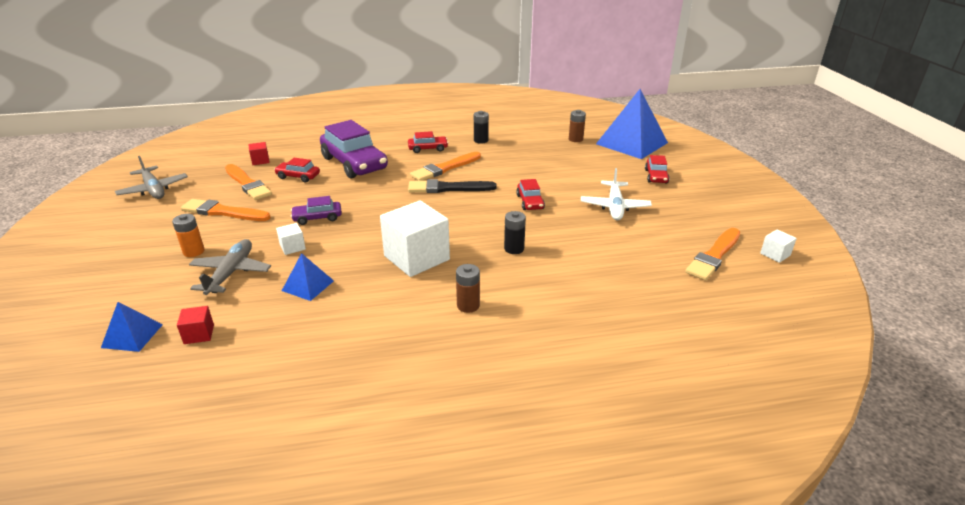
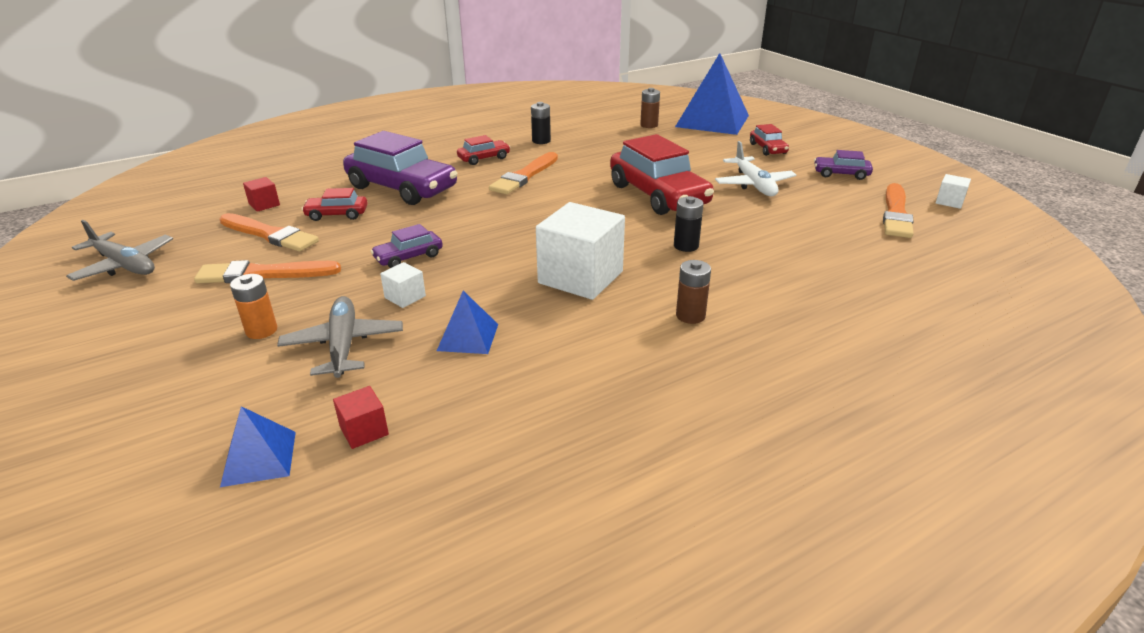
camera: 20 degrees left, 0 degrees up
(448, 188) = (548, 196): black brush -> none
(530, 202) = (658, 195): red car -> red car, size x2.10
(699, 210) = (841, 174): none -> purple car

